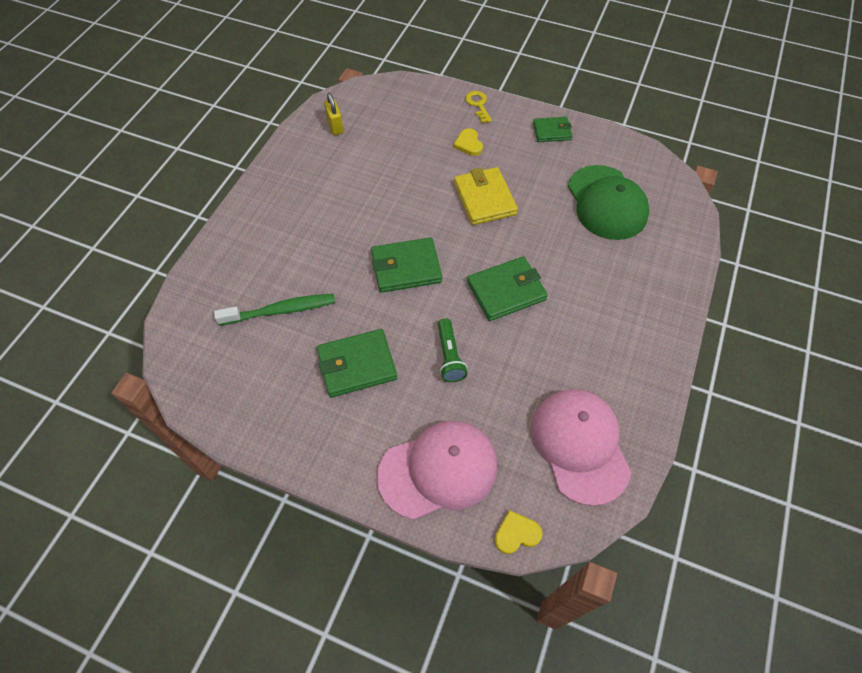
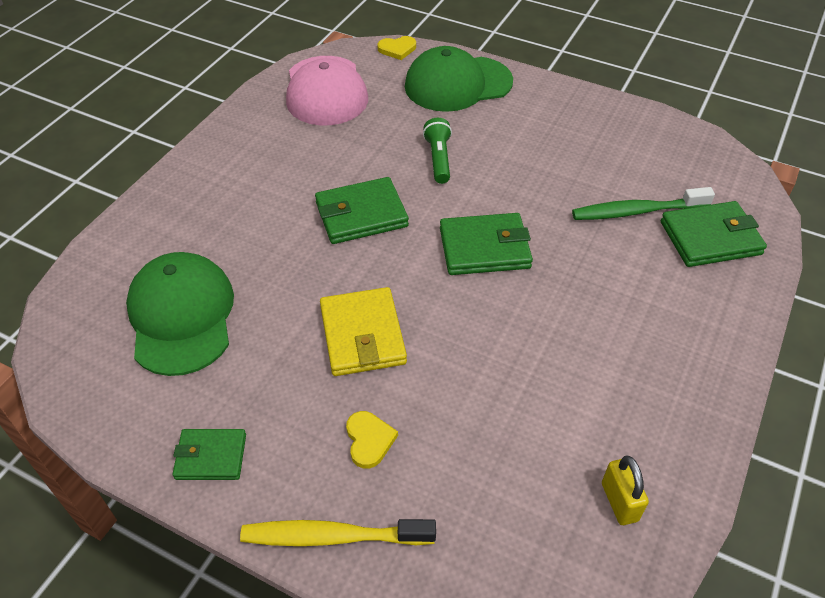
camera: 175 degrees left, 10 degrees down
(357, 365) = (539, 158): green wallet -> green wallet (710, 238)
(438, 470) = (457, 84): pink cap -> green cap
(478, 105) = (332, 536): yellow key -> yellow toothbrush

